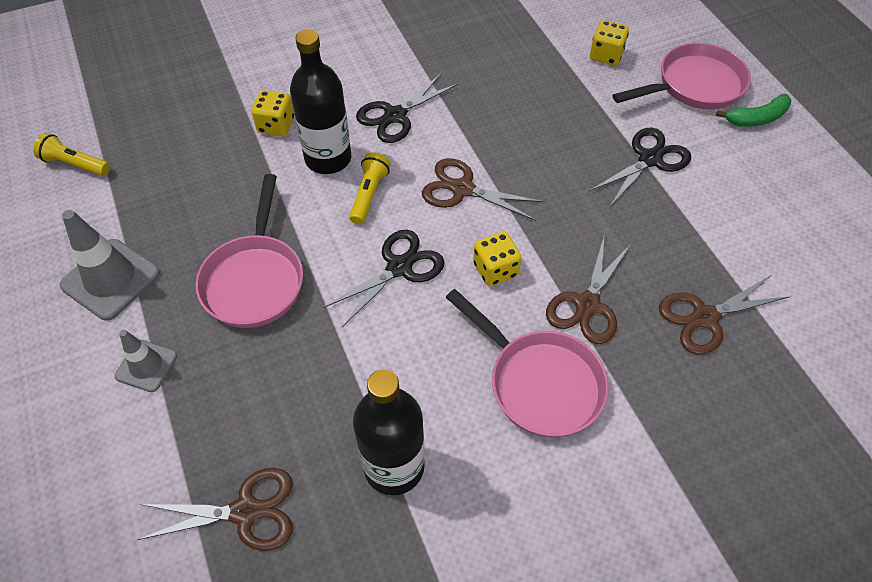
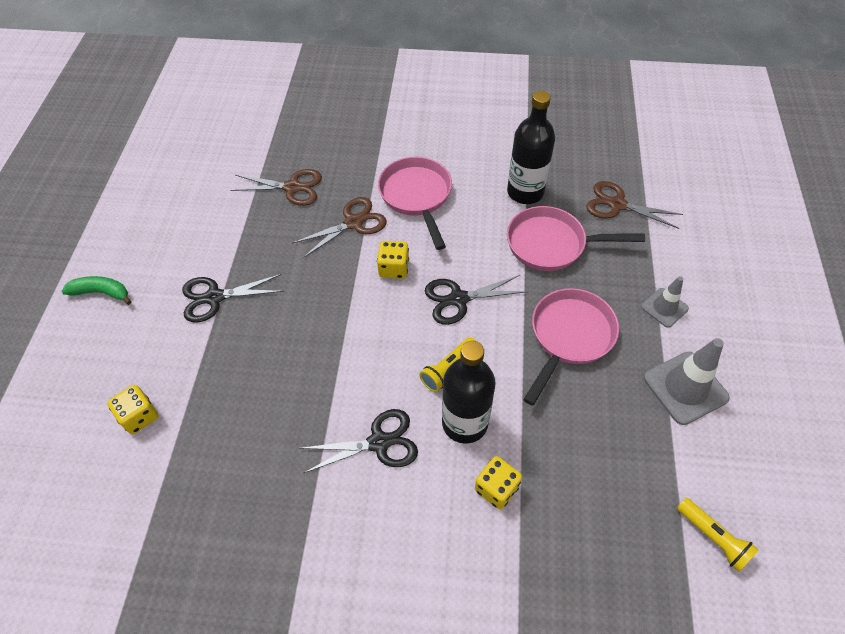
camera: 150 degrees left, 0 degrees up
(462, 189) = (372, 339): brown scissors -> none
(694, 85) = (107, 345): pink pan -> pink pan (551, 244)

